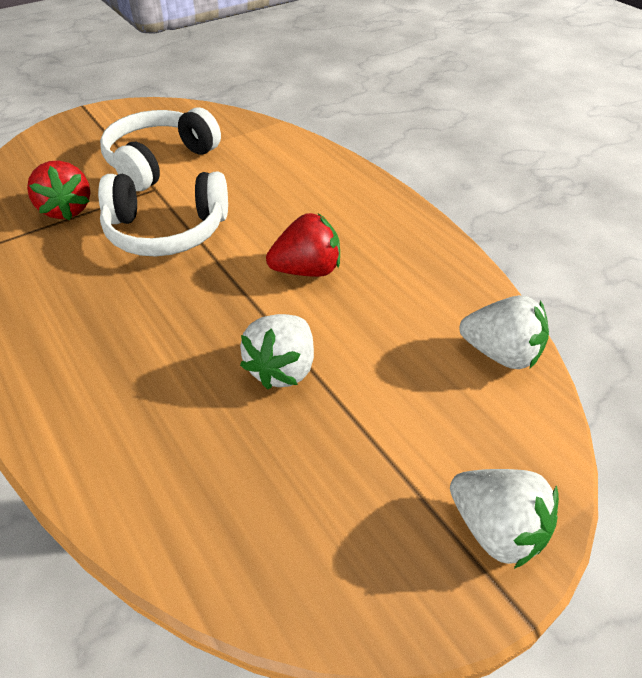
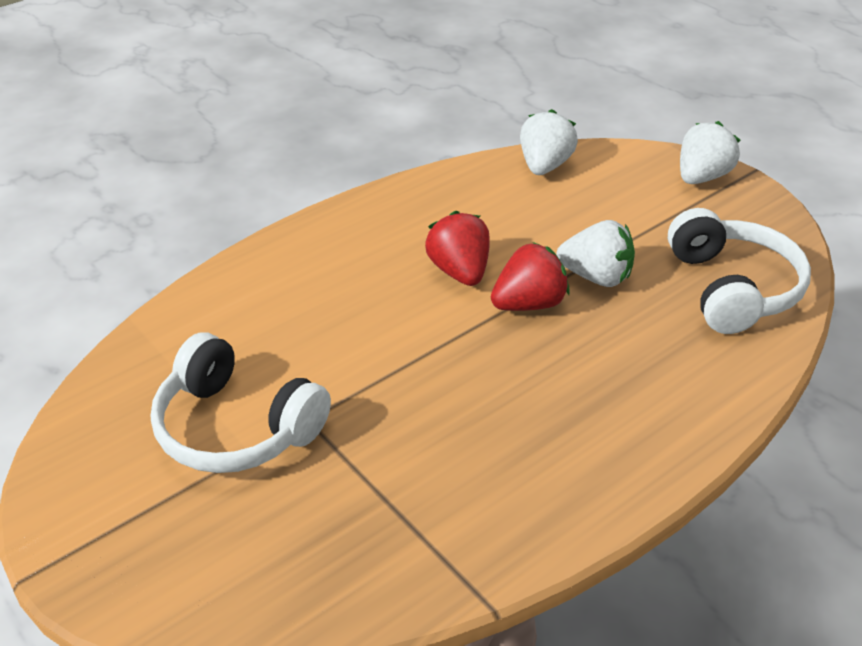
camera: 95 degrees left, 5 degrees down
(66, 209) = (363, 502): red strawberry -> red strawberry (529, 304)
(166, 231) = (404, 388): white headphones -> white headphones (733, 288)

